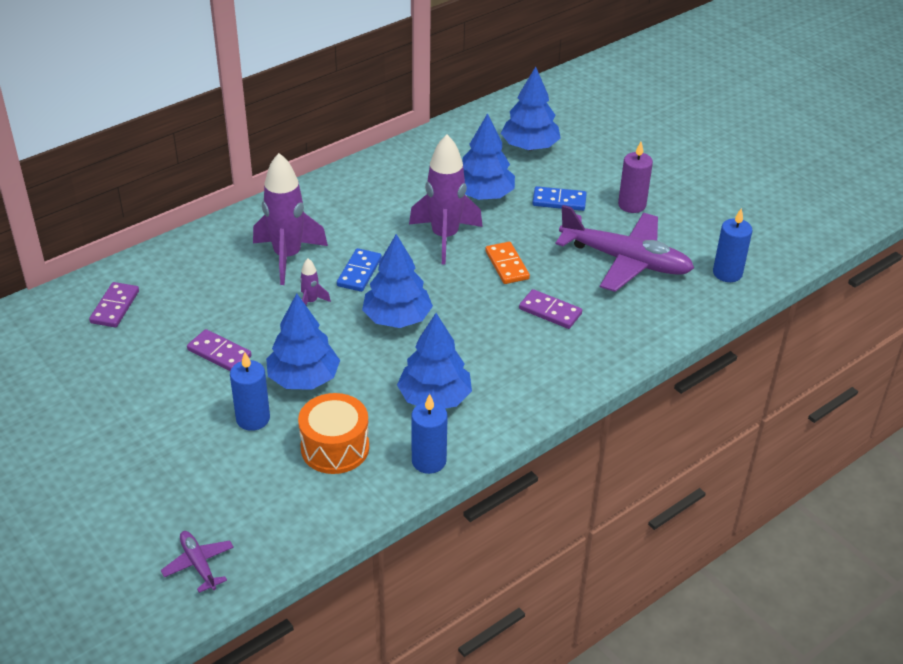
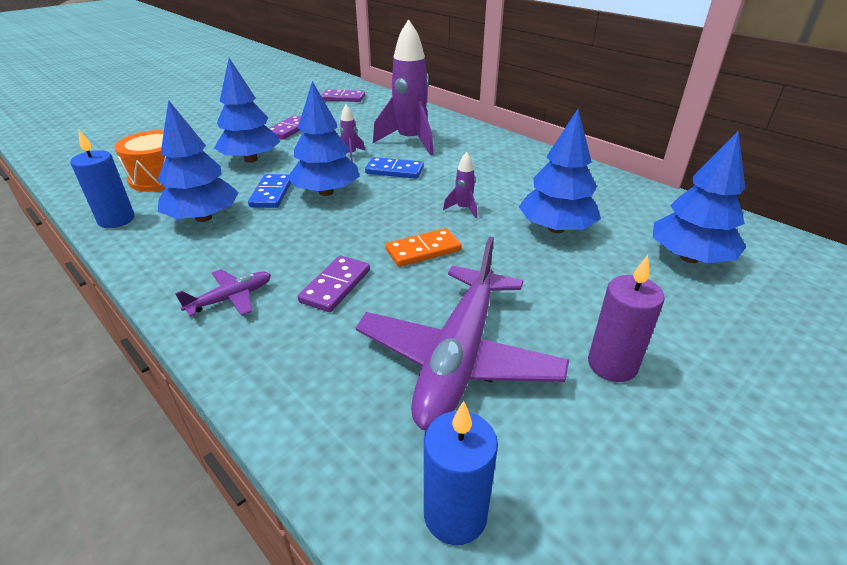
camera: 85 degrees right, 5 degrees down
(198, 564) = (71, 143): purple plane -> purple plane (231, 298)
(253, 419) = (210, 146): blue candle -> none
(445, 237) = (463, 209): purple rocket -> purple rocket, size x0.43
(559, 201) = (578, 287): blue domino -> blue domino (272, 193)

